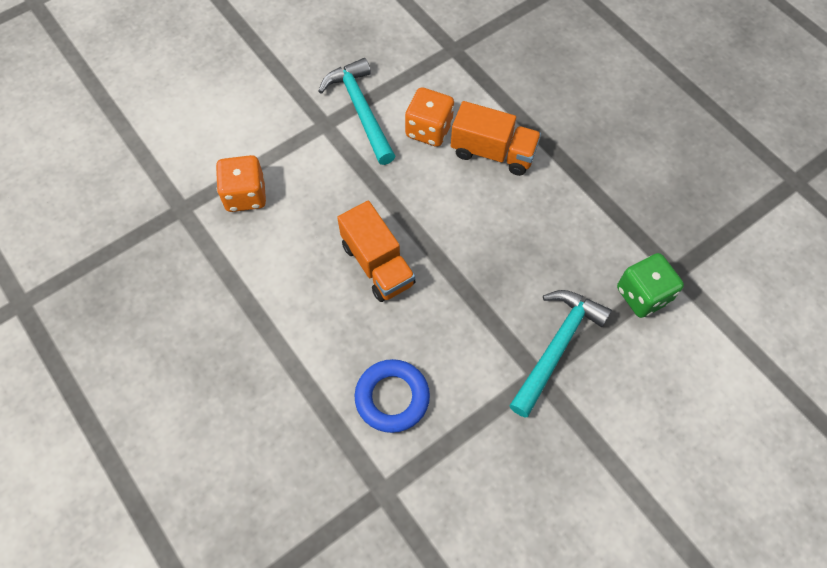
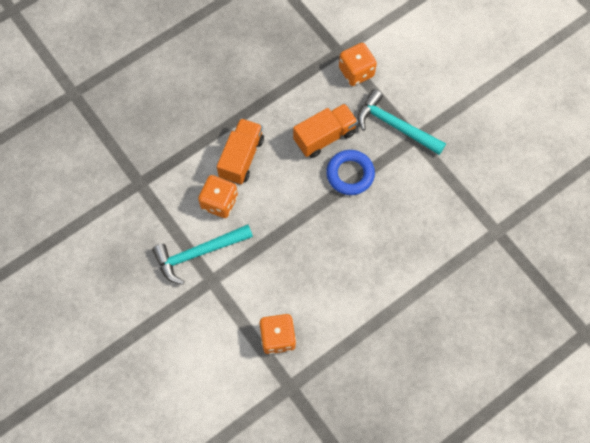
camera: 90 degrees left, 5 degrees up
(377, 264) = (337, 238): orange truck -> orange truck (324, 137)
(392, 397) = (435, 227): blue ring -> blue ring (350, 174)
(643, 295) = (356, 72): green dice -> orange dice

